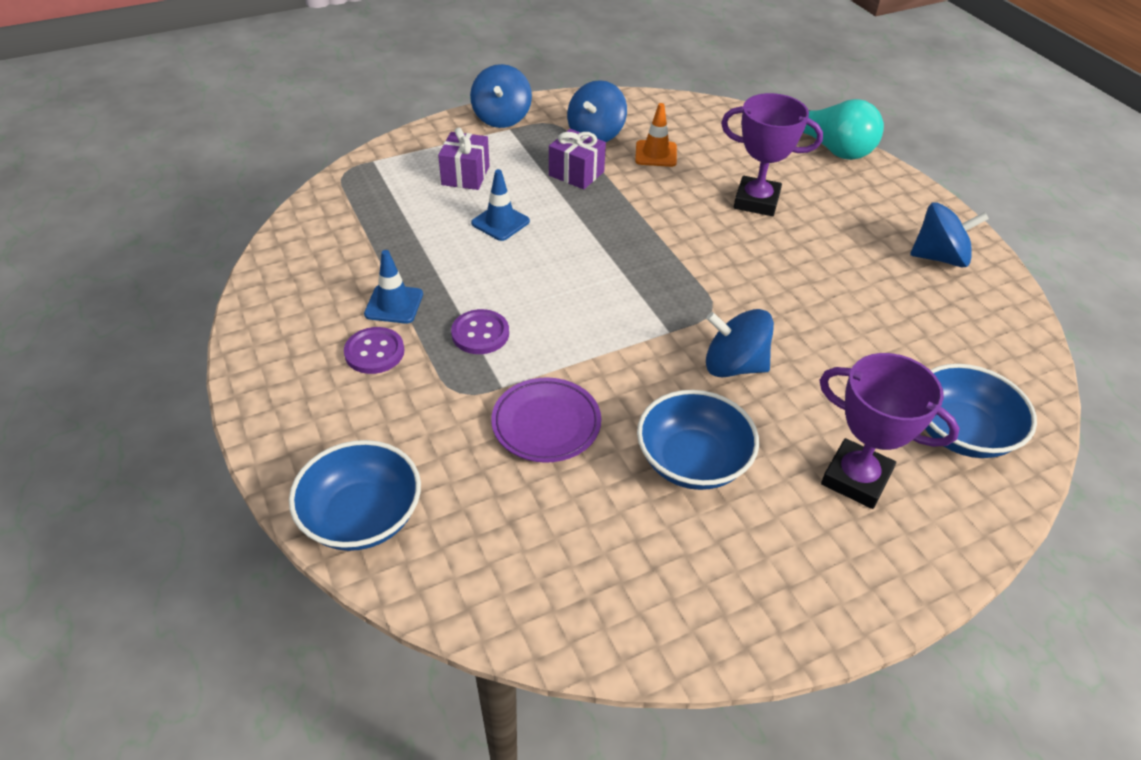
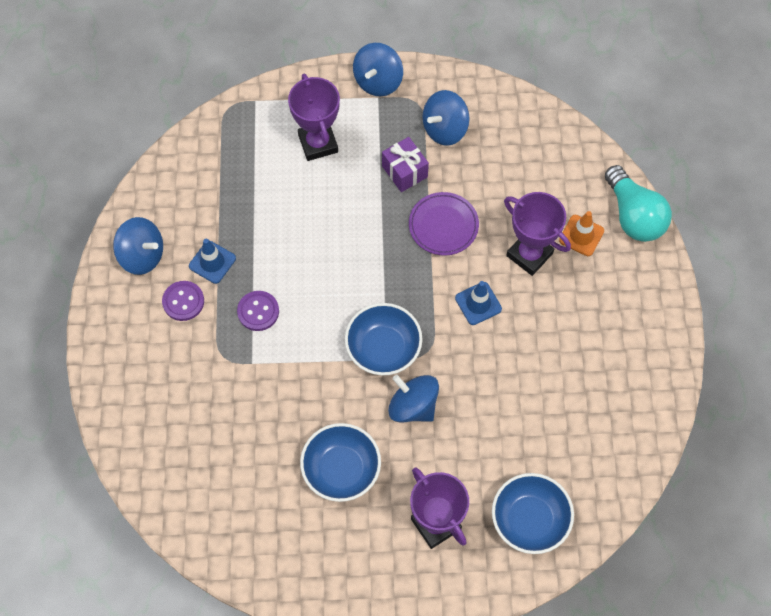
camera: 25 degrees right, 20 degrees up
(362, 516) = (129, 428): blue bowl -> blue bowl (383, 348)
(465, 175) = (318, 143): purple gift -> purple trophy
(500, 222) = (321, 206): blue traffic cone -> blue traffic cone (478, 303)
(546, 424) = (265, 404): purple plate -> purple plate (443, 226)
(656, 154) = (481, 170): orange traffic cone -> orange traffic cone (581, 235)
(939, 257) = (633, 366): blue spinning top -> blue spinning top (142, 255)

